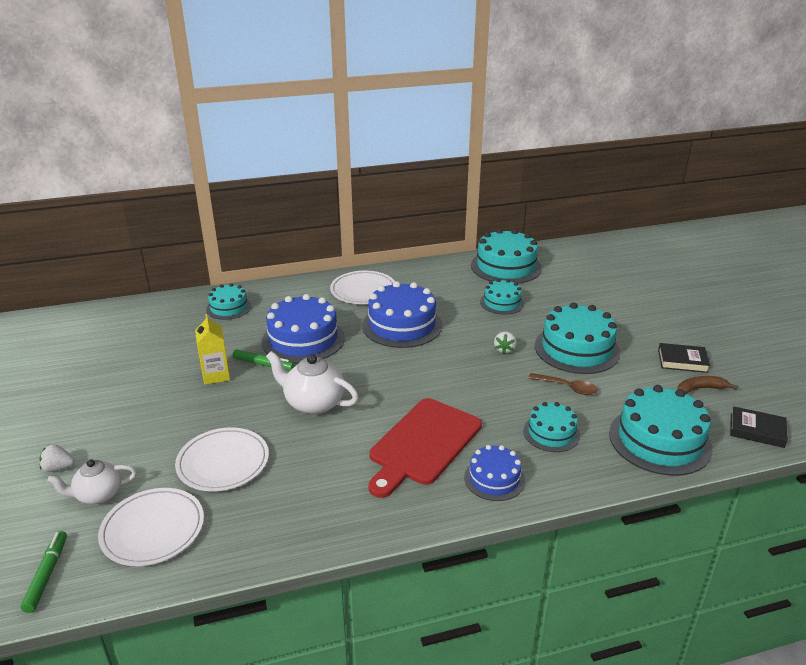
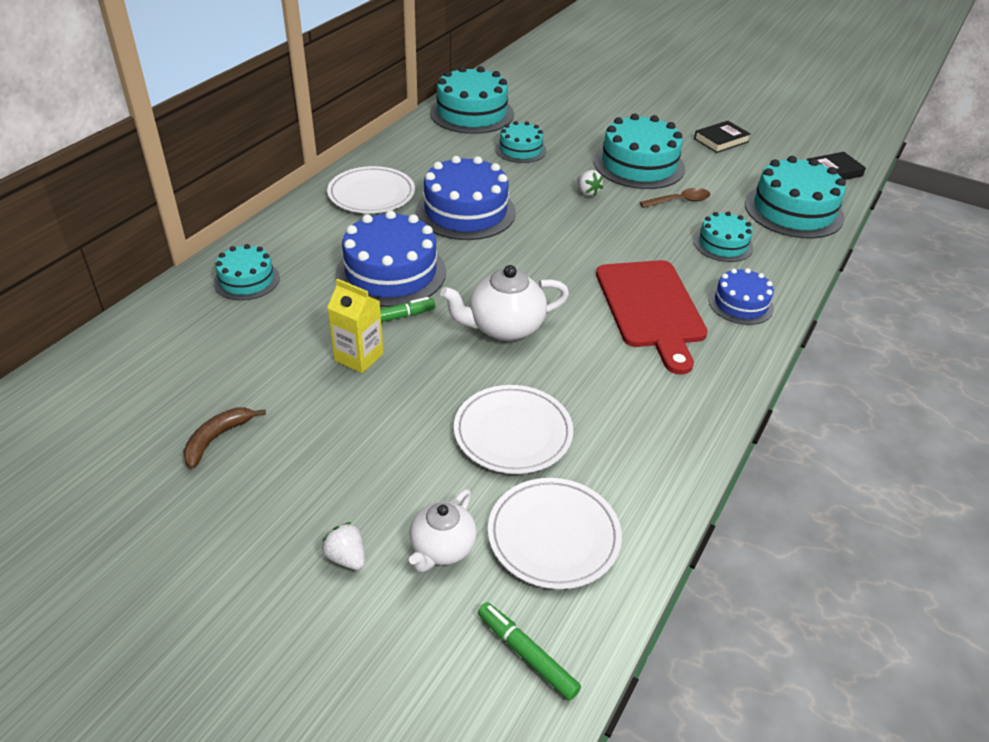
camera: 45 degrees left, 10 degrees up
(58, 468) = (346, 557): white strawberry -> white strawberry turned 90 degrees clockwise
(700, 389) = (761, 157): brown banana -> brown banana (217, 438)

